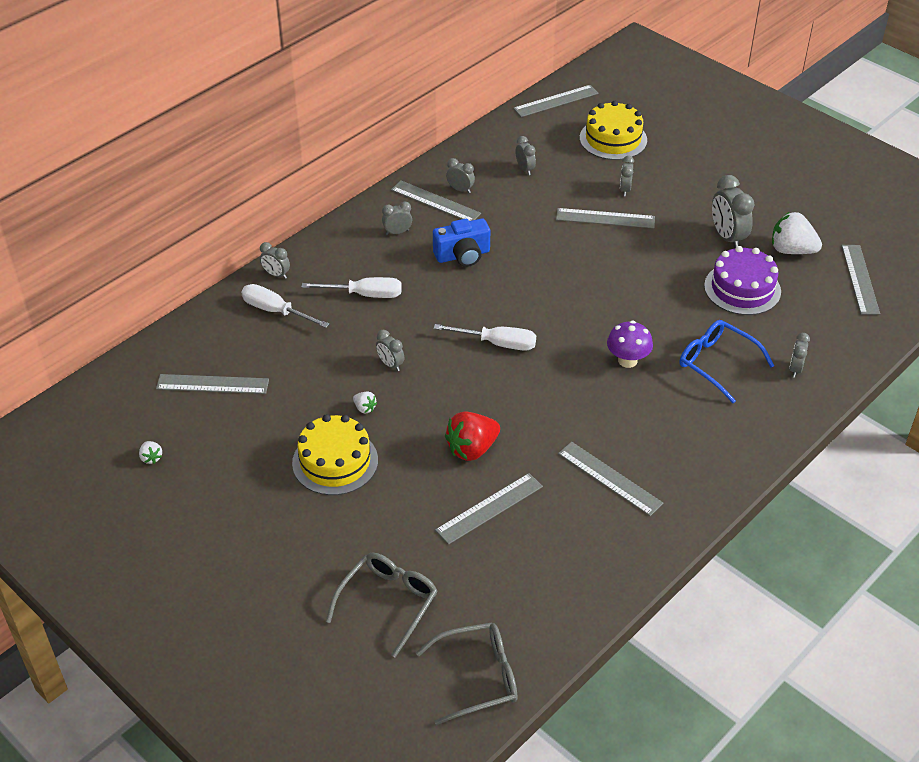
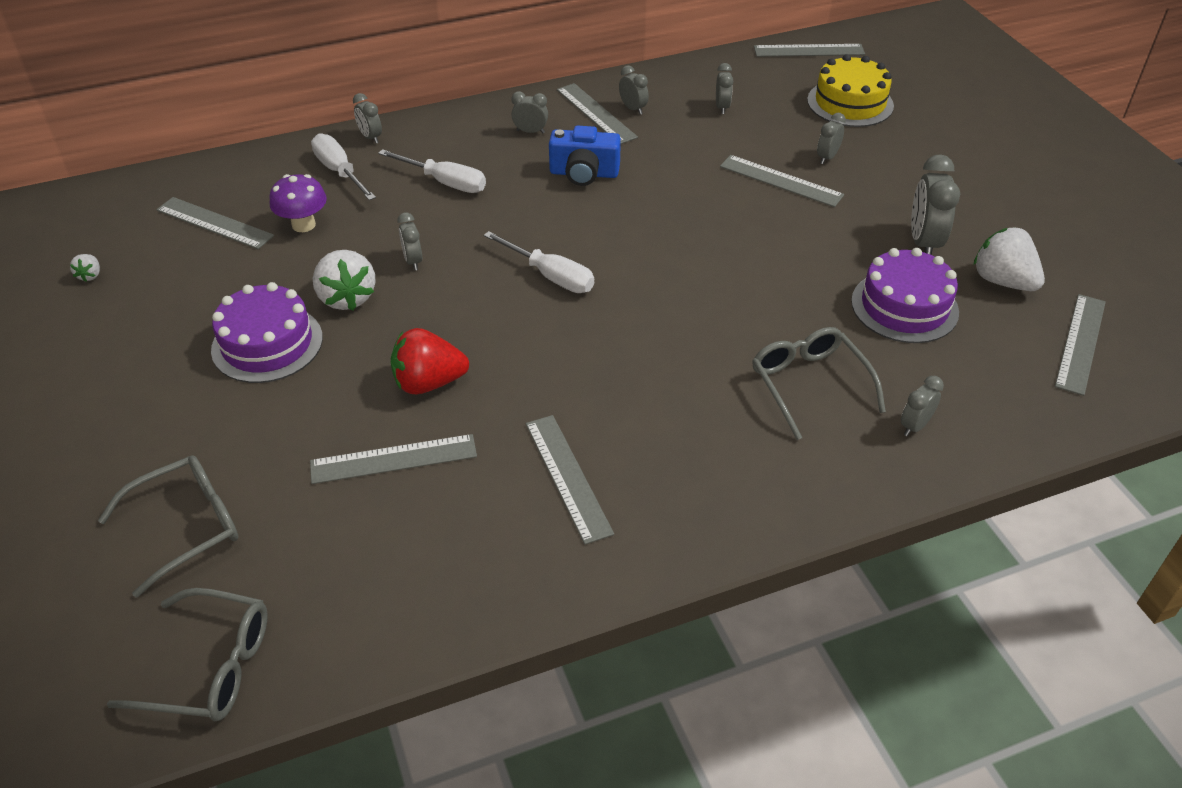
camera: 25 degrees right, 0 degrees up
(335, 461) = (267, 344): yellow cake -> purple cake
(364, 408) = (347, 297): white strawberry -> white strawberry, size x2.15
(627, 360) = (694, 344): purple mushroom -> purple mushroom (303, 225)
(717, 364) = (810, 385): blue glasses -> grey glasses

